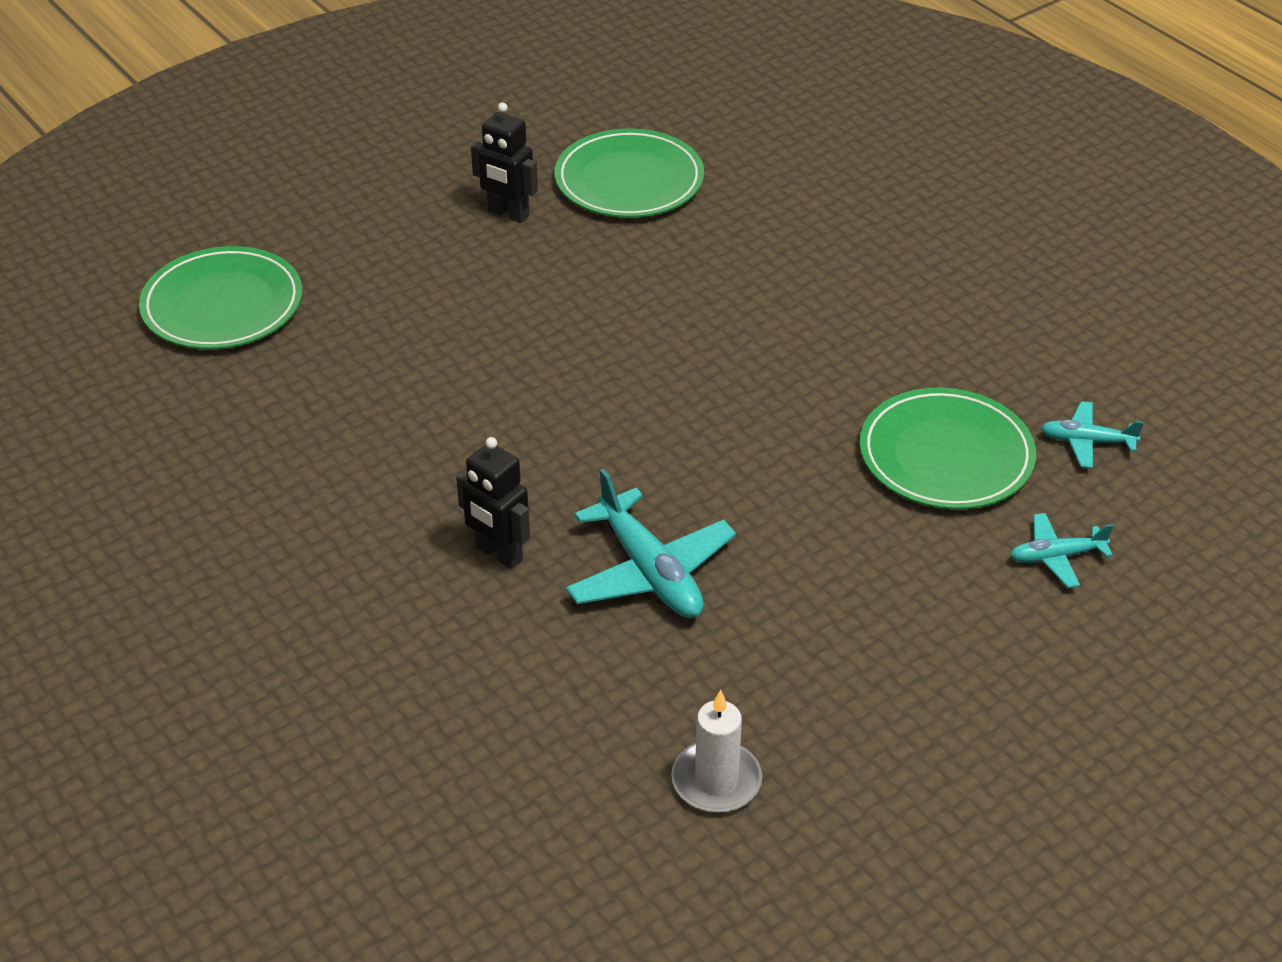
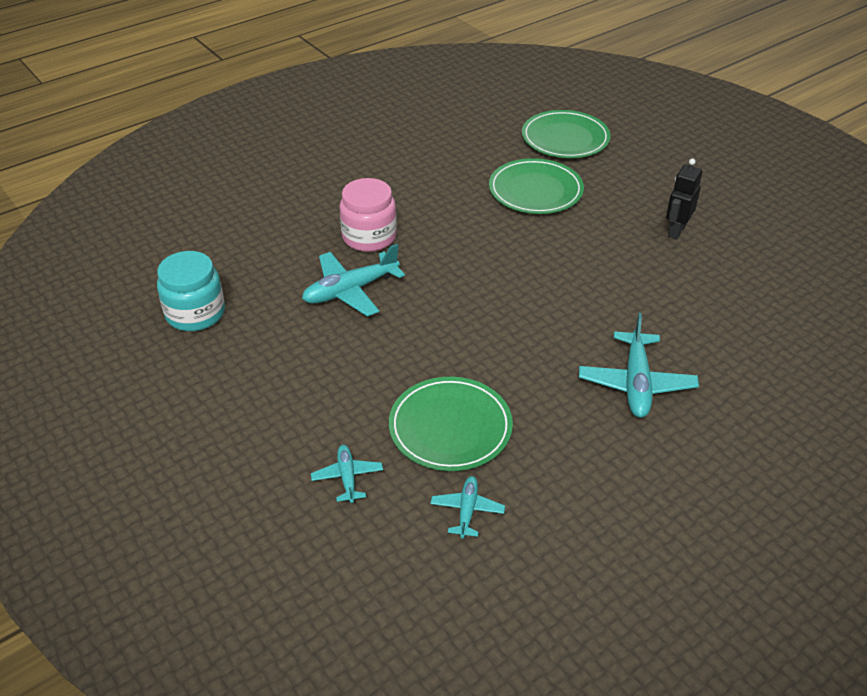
camera: 90 degrees right, 0 degrees up
(498, 554) = (369, 237): black robot -> pink jar
(629, 180) = (731, 282): green plate -> green plate (535, 190)
(716, 781) = (195, 313): white candle -> turquoise jar
(839, 283) = (636, 383): none -> turquoise plane

